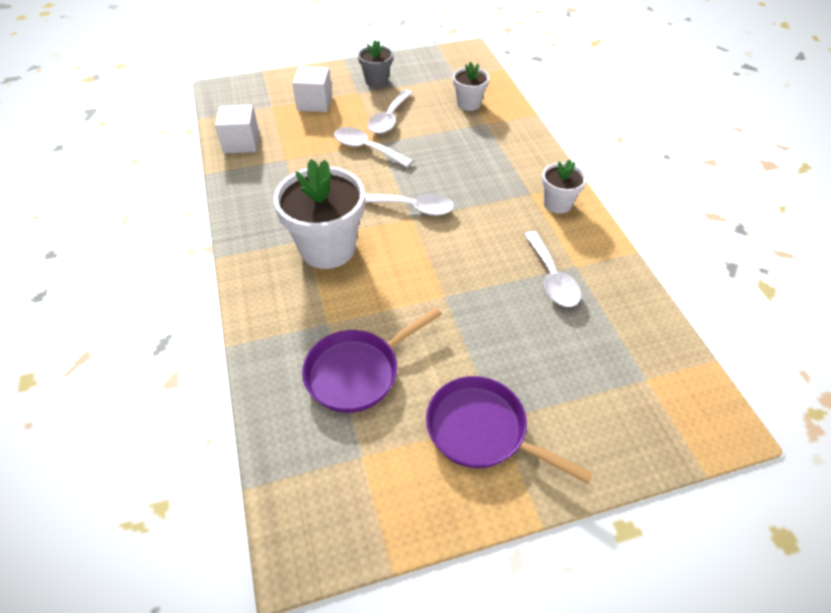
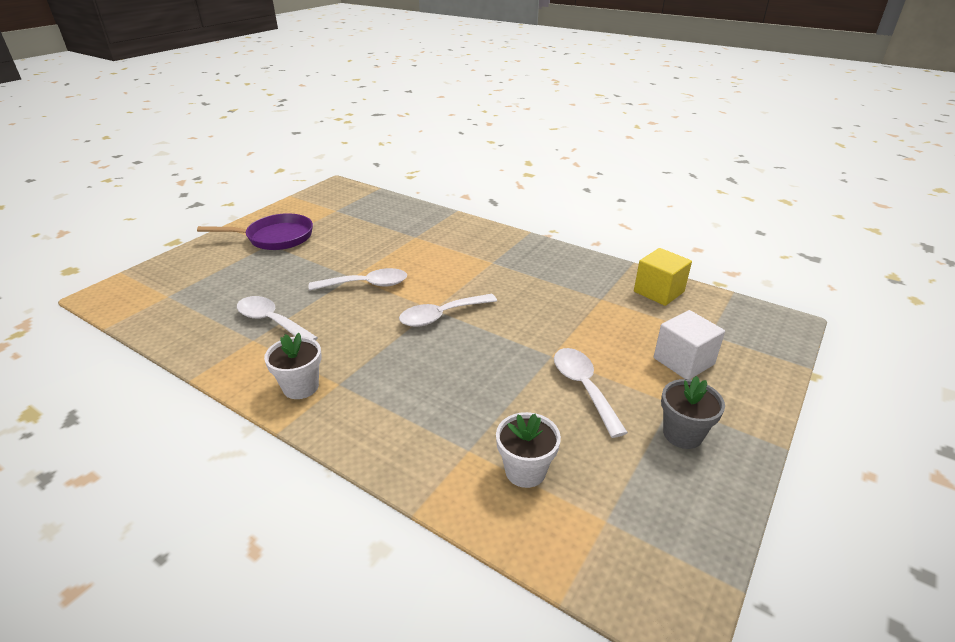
camera: 140 degrees right, 15 degrees down
(241, 143) = (658, 292): white cube -> yellow cube
(327, 248) = (469, 264): white flower pot -> none
(357, 372) = (371, 229): purple pan -> none
(366, 148) = (553, 342): white spoon -> white spoon (367, 285)

